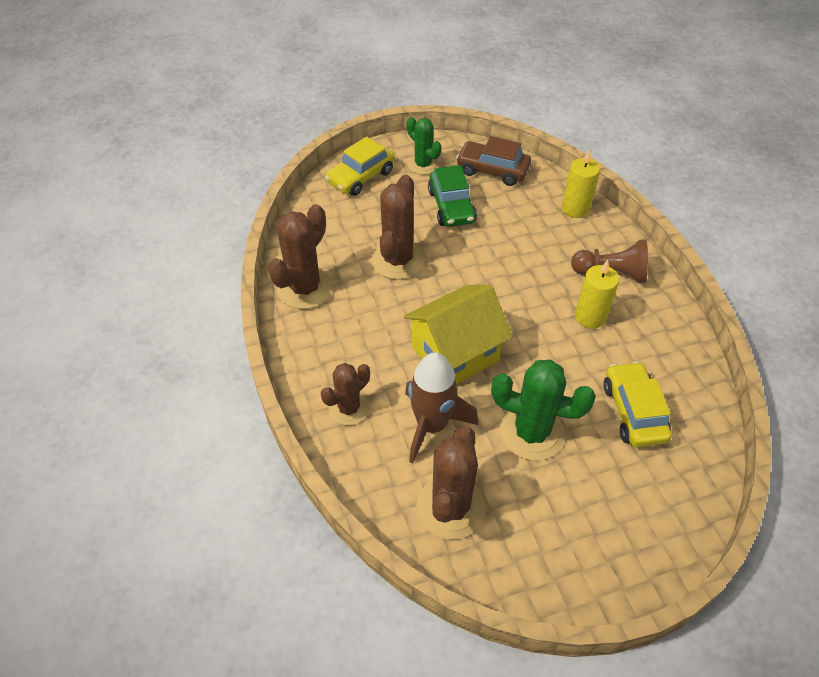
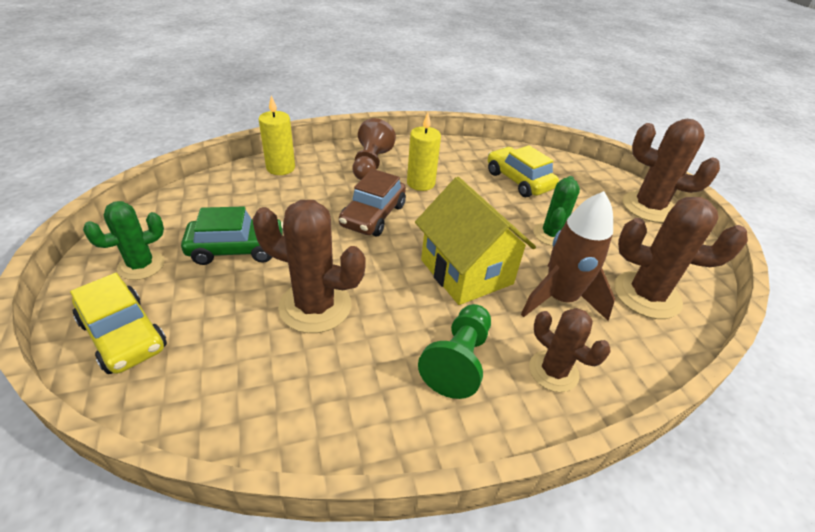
camera: 90 degrees left, 10 degrees down
(305, 288) = (346, 418): brown cactus -> brown cactus (648, 207)
(354, 346) = (458, 360): none -> green pawn
(492, 170) = (190, 210): brown car -> brown car (373, 215)
(531, 432) = (551, 234): green cactus -> green cactus, size x0.64
(633, 411) = (518, 180): yellow car -> yellow car turned 60 degrees clockwise

